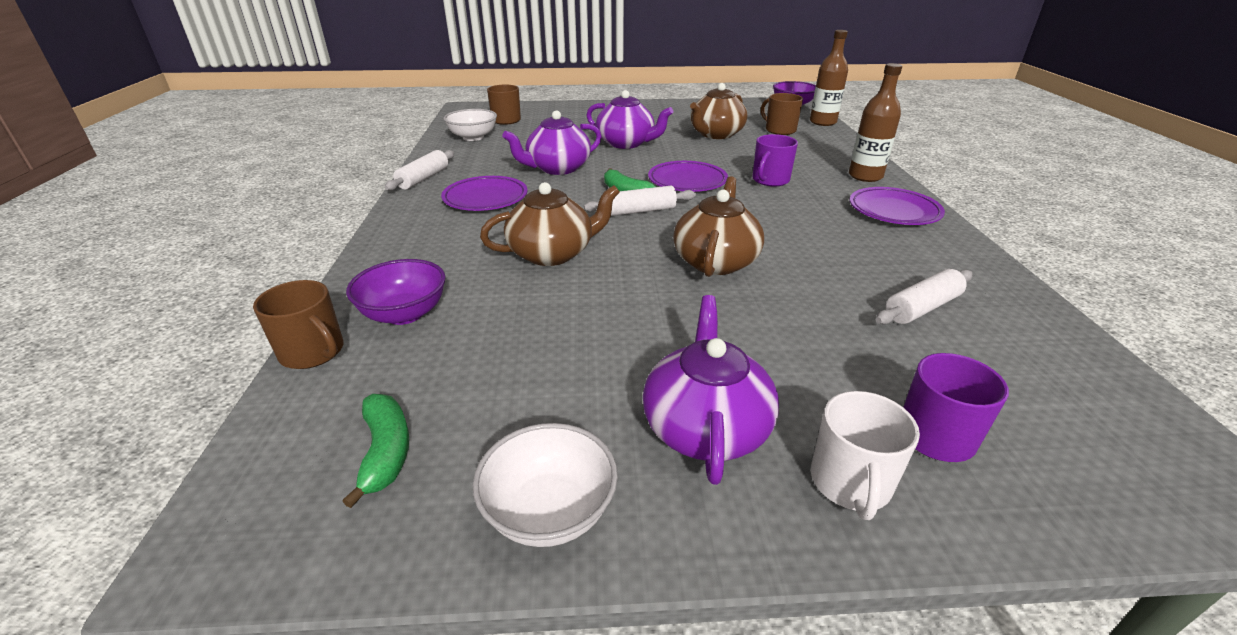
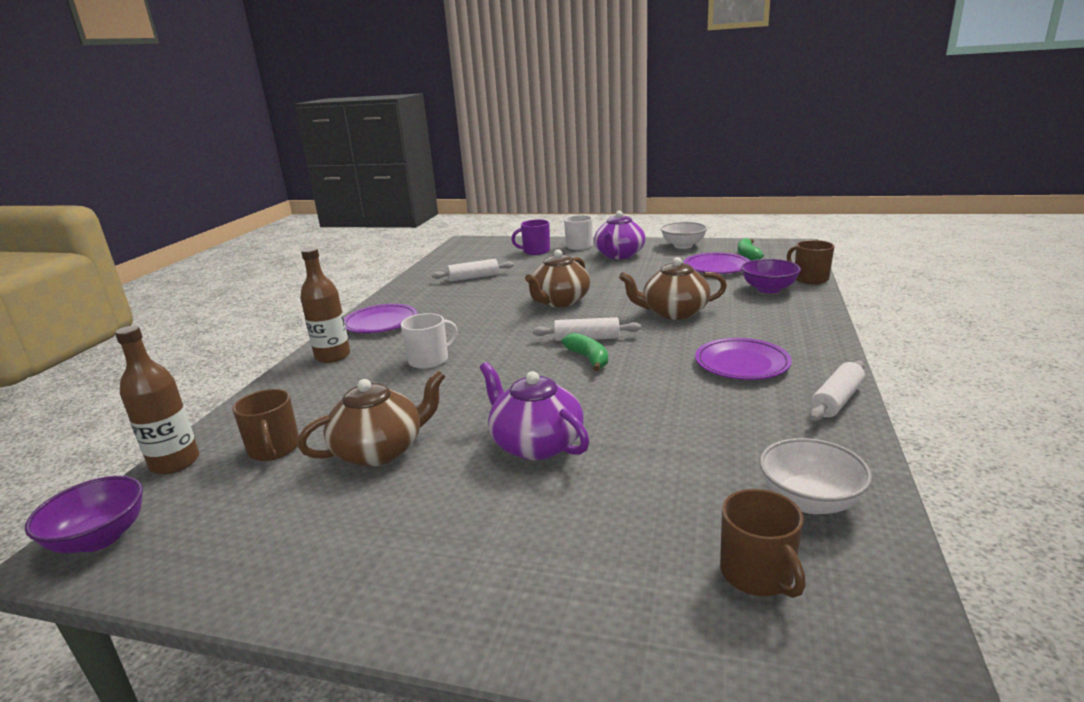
camera: 160 degrees left, 10 degrees down
(557, 168) = (655, 400): purple teapot -> none
(687, 181) = (514, 366): purple plate -> purple plate (717, 267)
(770, 180) = (429, 360): purple mug -> white mug

